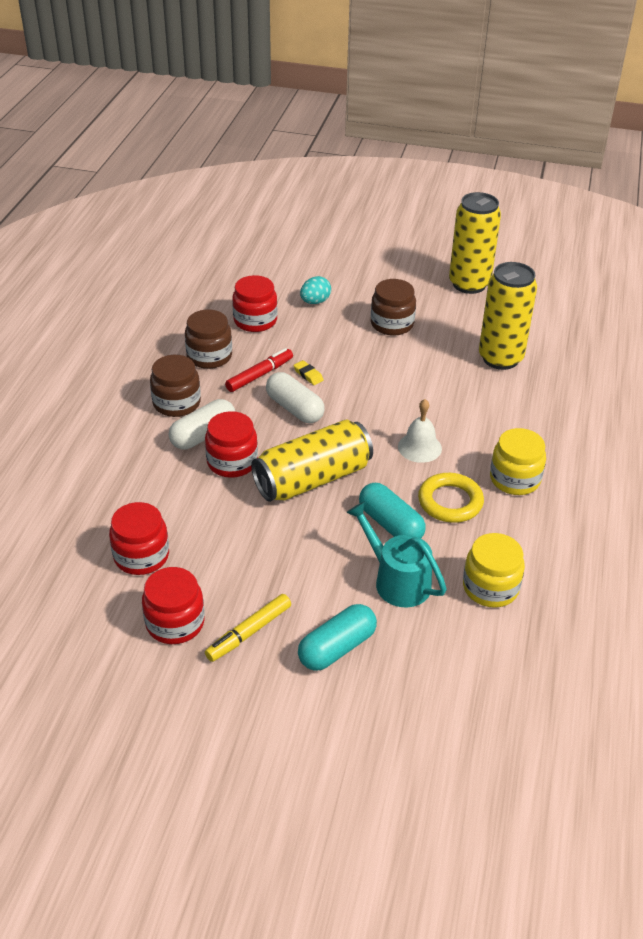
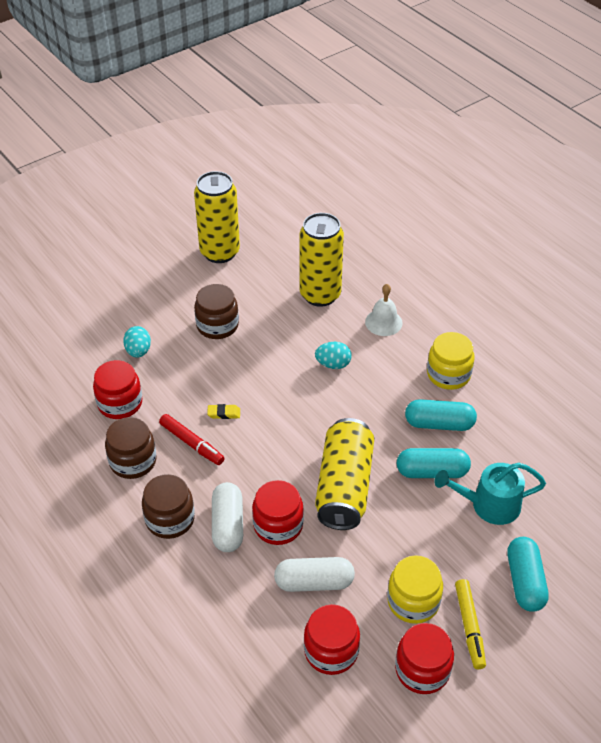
camera: 50 degrees left, 5 degrees up
(259, 375) = (192, 443): red marker -> red marker turned 135 degrees clockwise
(294, 408) = (254, 447): white capsule -> white capsule (314, 582)
(419, 447) = (369, 403): white bell -> white bell (383, 322)
(434, 405) = (333, 364): none -> turquoise egg
(450, 502) = (439, 424): yellow ring -> turquoise capsule
(490, 587) = (536, 458): yellow jar -> yellow jar (413, 601)

